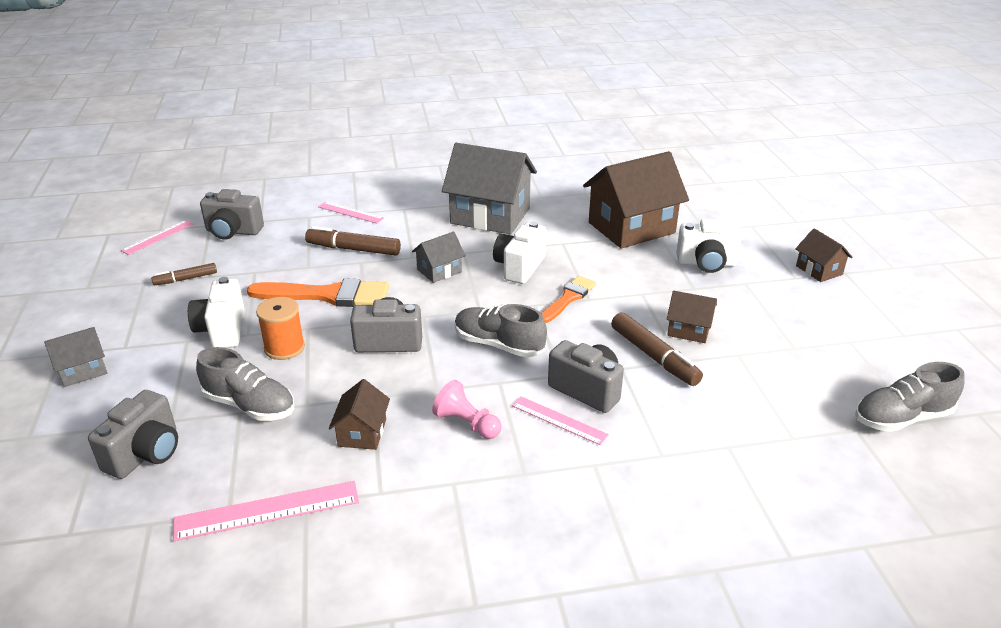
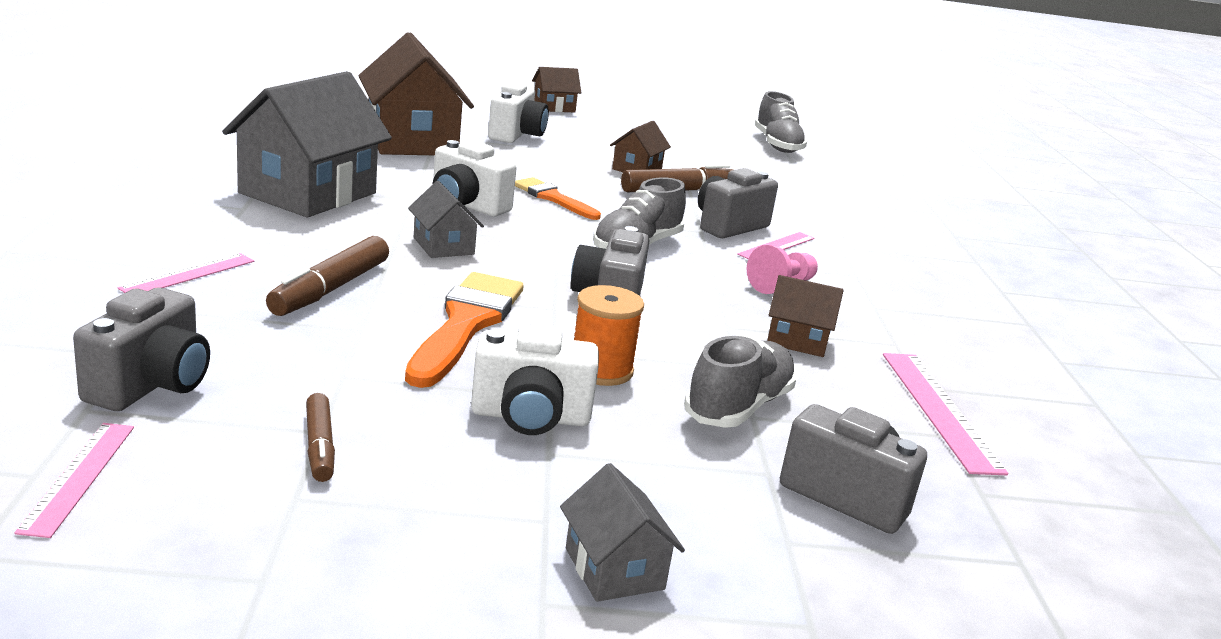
camera: 85 degrees left, 10 degrees down
(158, 237) = (79, 477): pink ruler -> pink ruler turned 45 degrees clockwise

